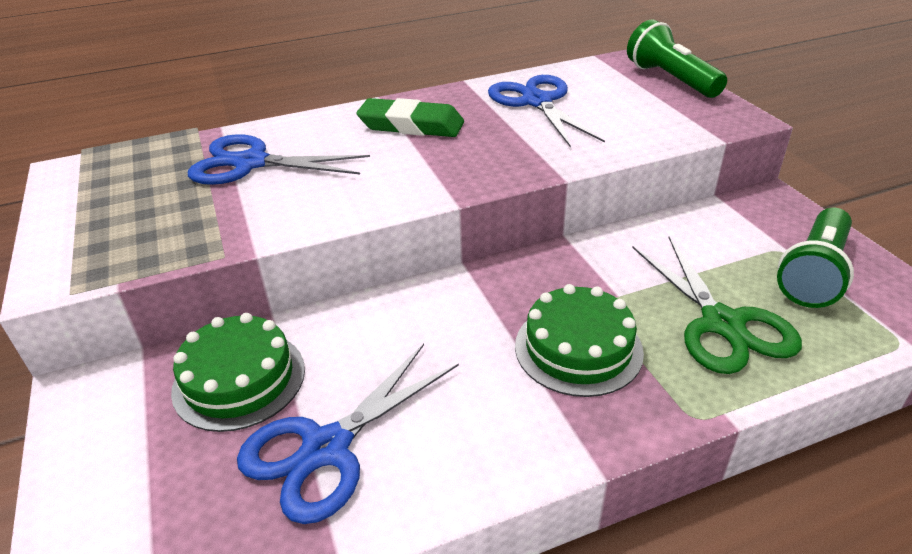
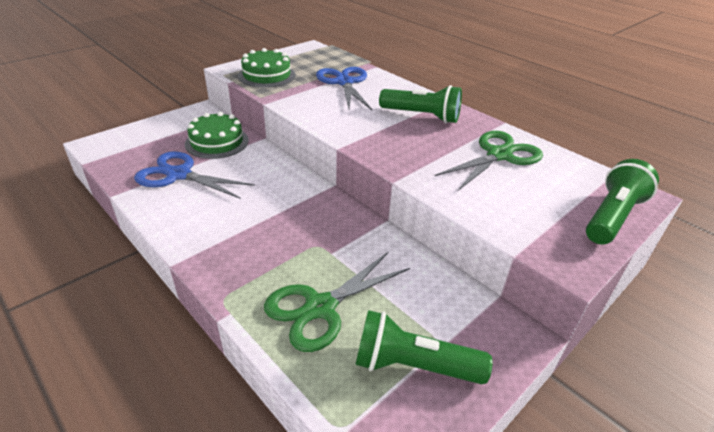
camera: 65 degrees right, 0 degrees up
(411, 125) = (421, 116): green eraser -> green flashlight
(537, 102) = (499, 155): blue scissors -> green scissors
(578, 348) = (271, 242): green cake -> green cake (266, 75)

